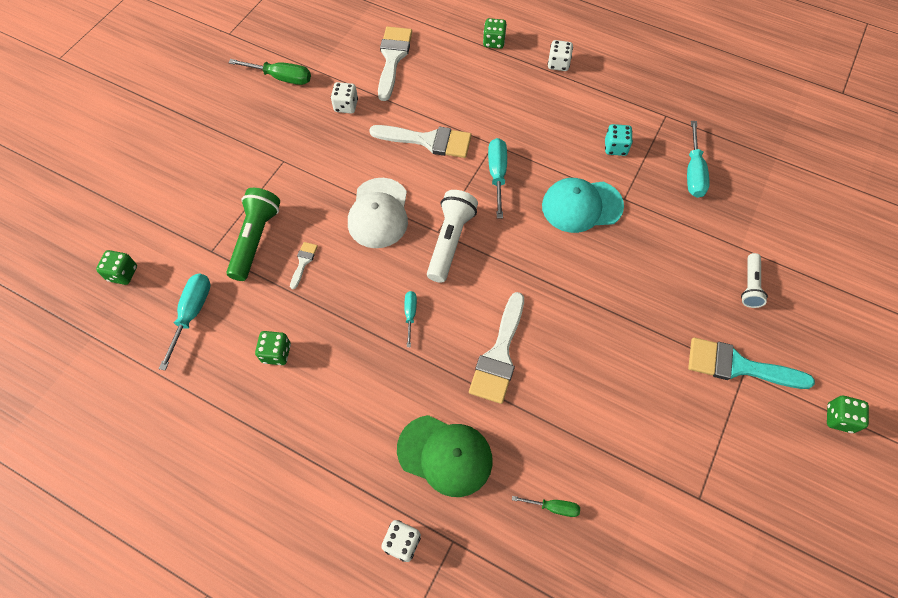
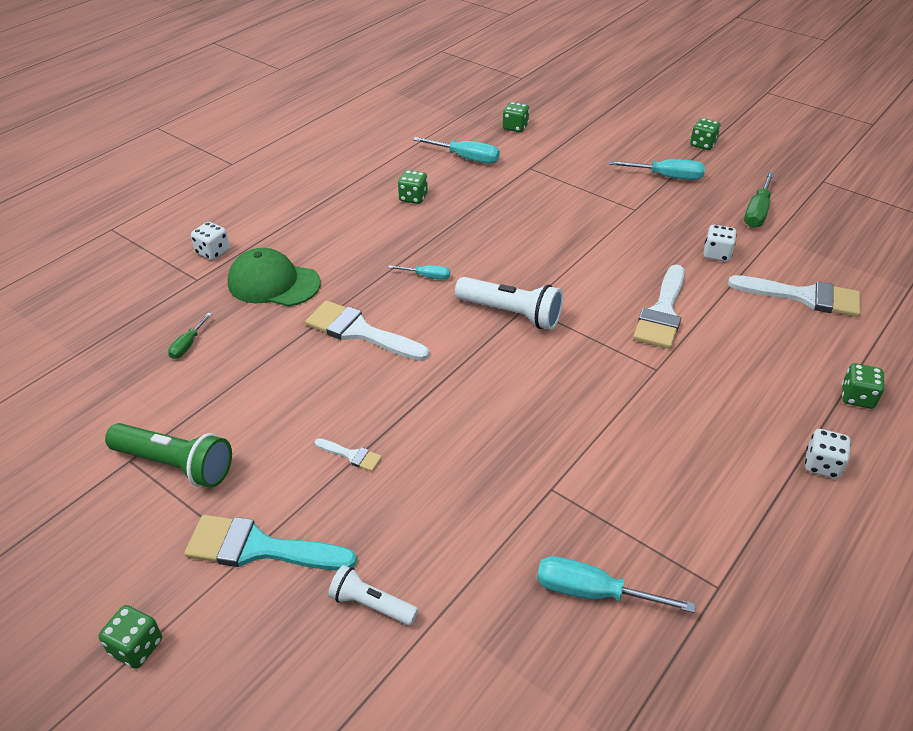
camera: 100 degrees right, 20 degrees down
(165, 110) = (702, 144): none -> green dice
(256, 239) = (538, 190): green flashlight -> green flashlight (175, 465)
(303, 262) = (506, 216): white brush -> white brush (351, 455)
(379, 213) = (558, 266): white cap -> none
(445, 455) = (273, 283): green cap -> green cap turned 75 degrees clockwise
(497, 175) = (604, 365): turquoise screwdriver -> turquoise screwdriver (666, 177)
(581, 206) = (544, 438): turquoise cap -> none
(615, 147) = (647, 500): turquoise dice -> none
(738, 366) = (259, 548): turquoise brush -> turquoise brush turned 105 degrees counterclockwise

